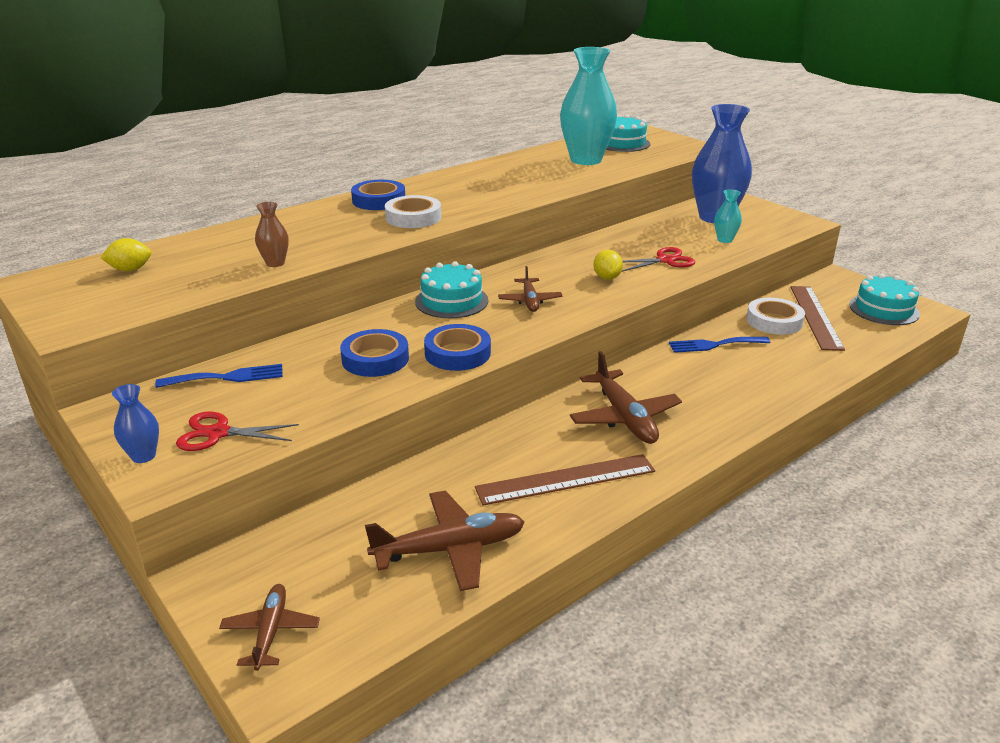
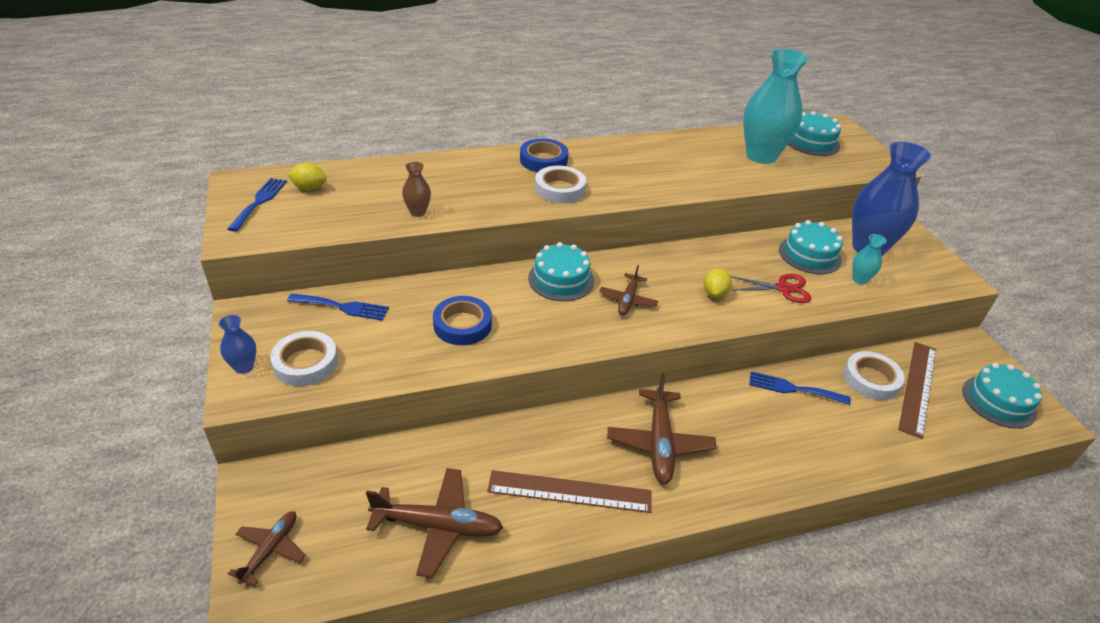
camera: 20 degrees right, 10 degrees up
(76, 292) = (259, 202): none -> blue fork
(218, 433) = (305, 363): red scissors -> white tape
(457, 353) = (531, 340): blue tape -> none
(669, 232) = (809, 255): none -> turquoise cake

